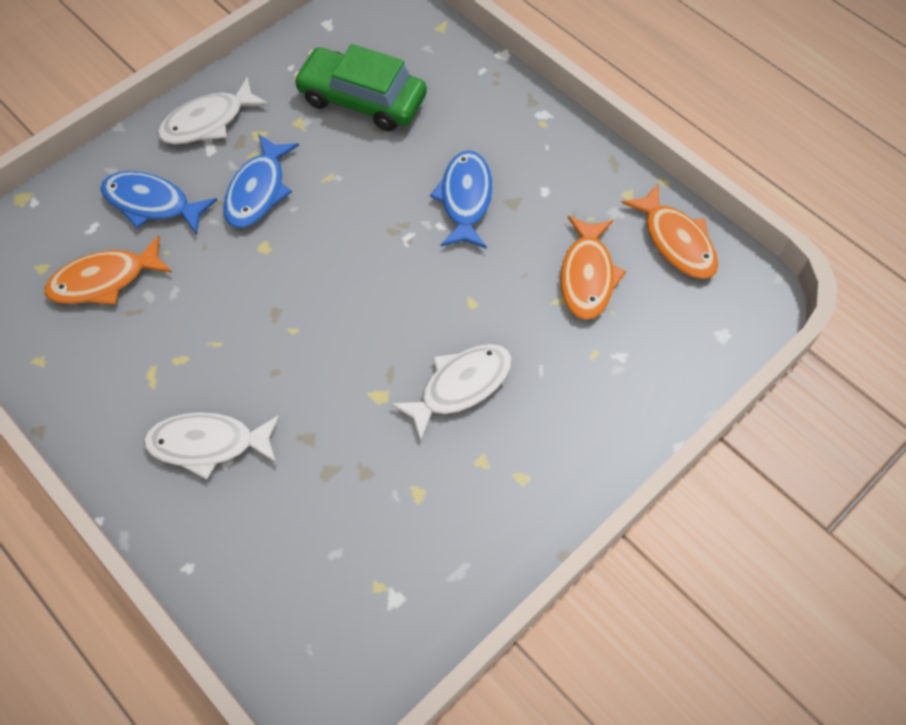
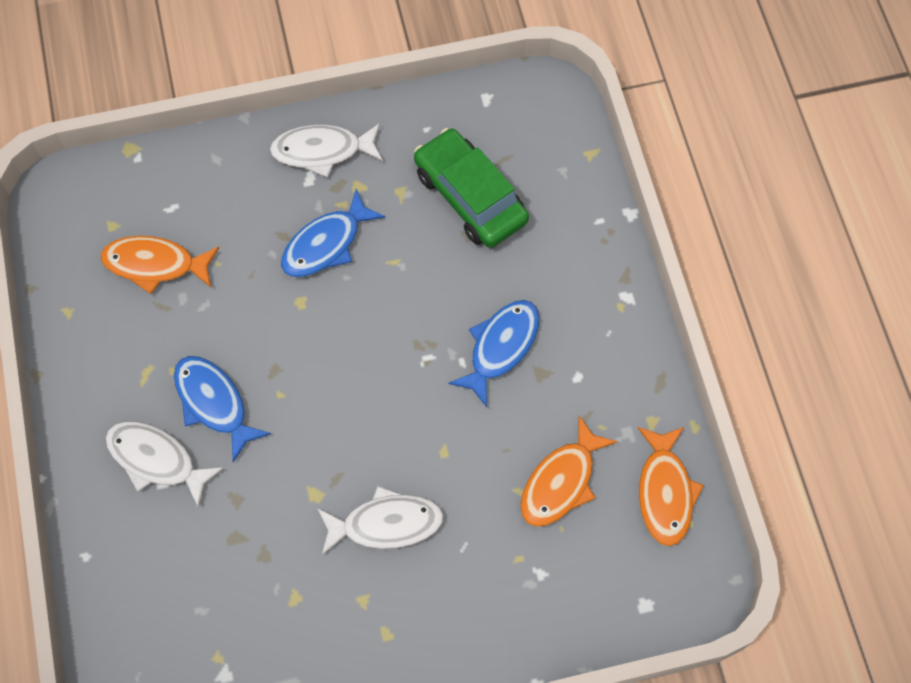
camera: 30 degrees right, 5 degrees up
(152, 203) = (231, 210): blue fish -> blue fish (214, 403)

